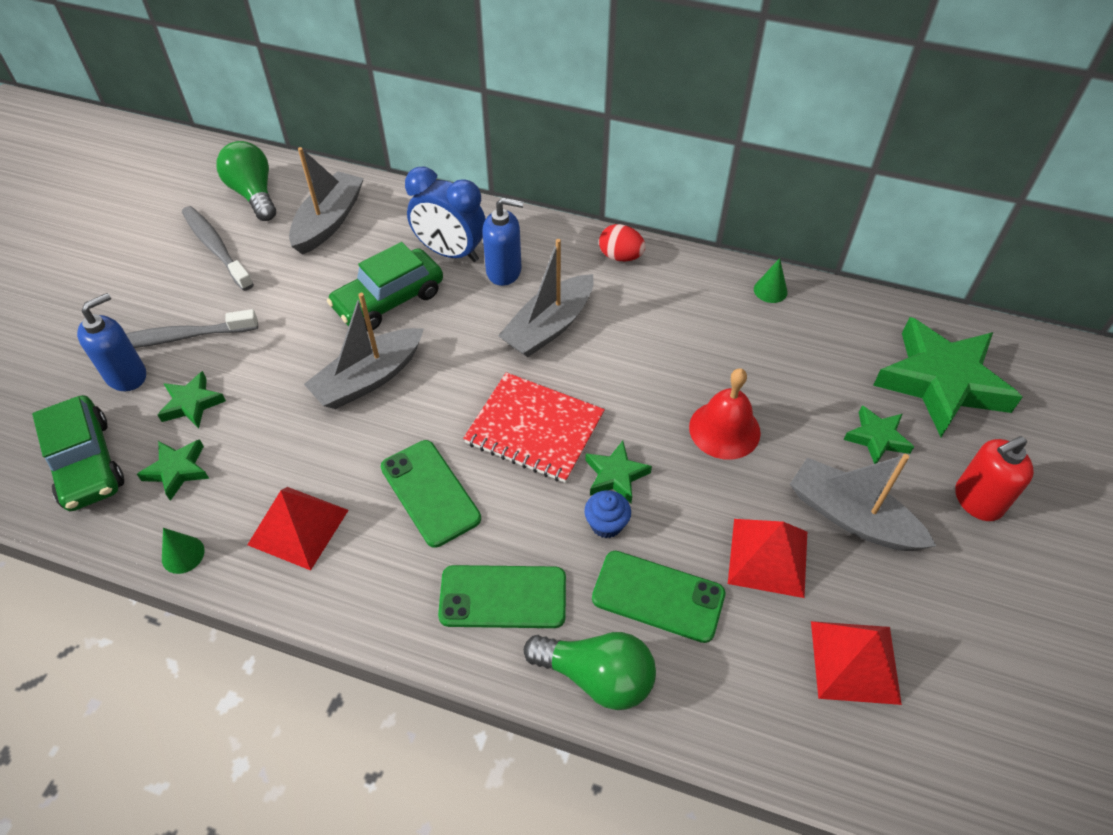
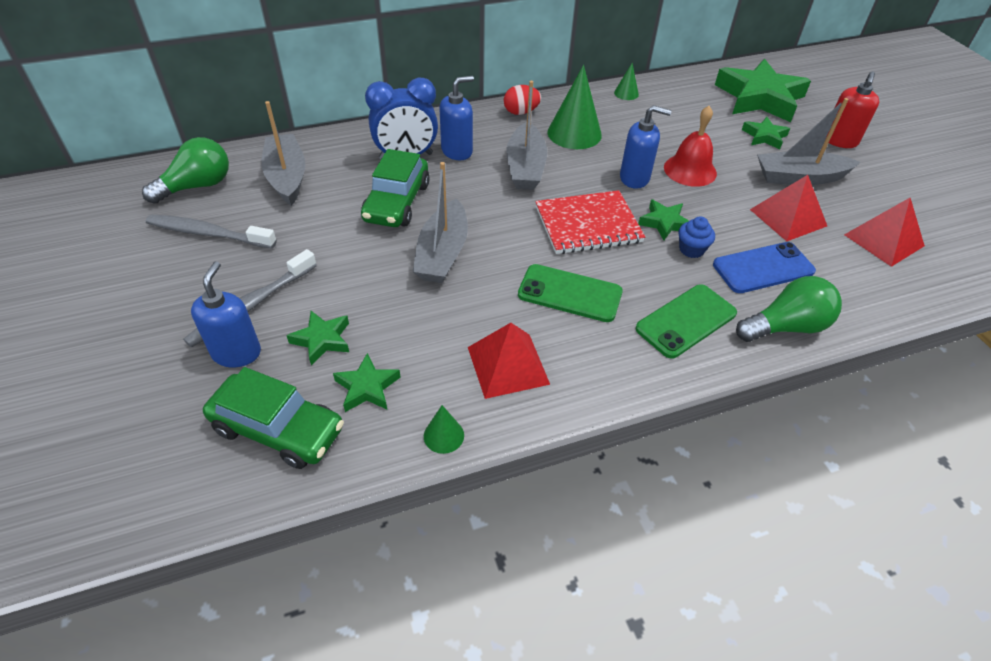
camera: 40 degrees left, 5 degrees down
(254, 194) = (197, 186): green light bulb -> green light bulb turned 120 degrees clockwise
(648, 312) = (574, 133): none -> green cone
(648, 404) = (634, 178): none -> blue soap dispenser
(658, 596) = (763, 268): green phone -> blue phone

